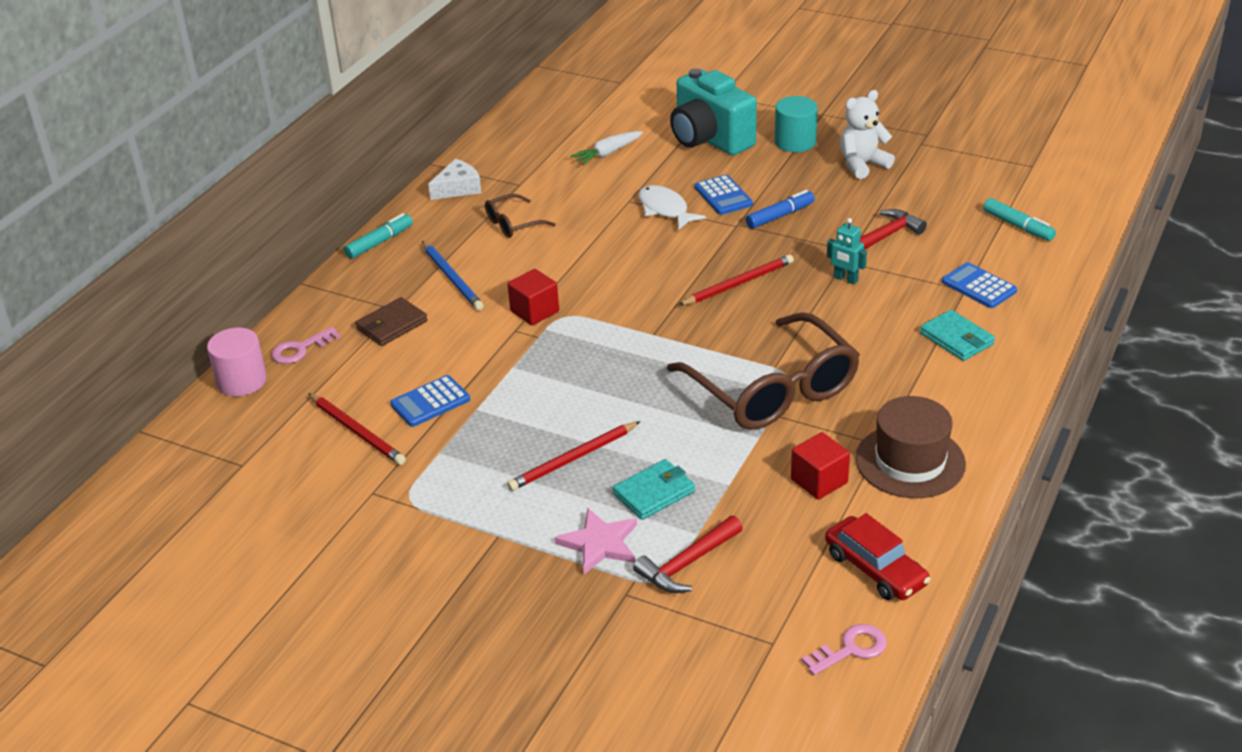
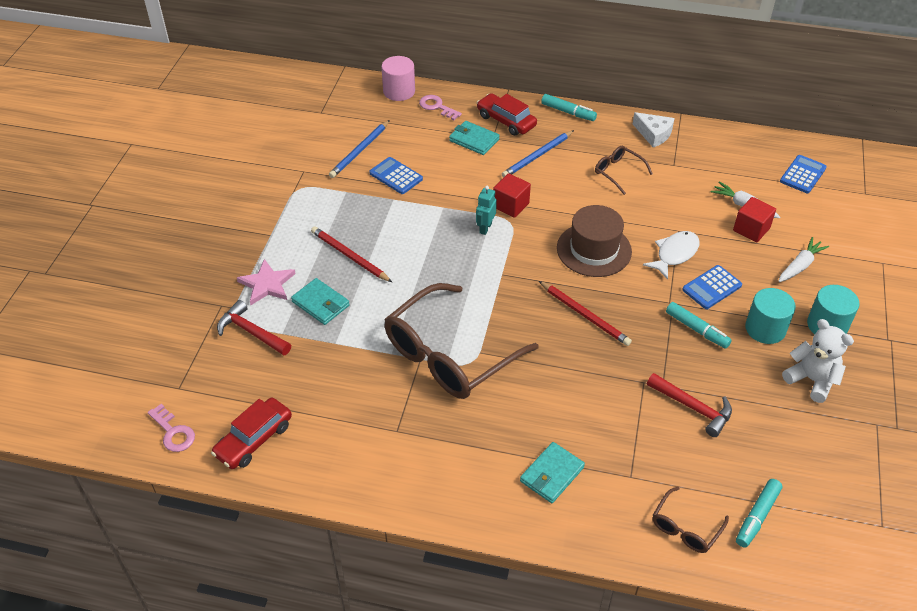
camera: 75 degrees right, 10 degrees up
(357, 431) = (360, 151): red pencil -> blue pencil
(367, 293) = (506, 121): none -> red car
(392, 325) = (474, 140): brown wallet -> turquoise wallet
(709, 139) = (800, 266): turquoise camera -> white carrot
(780, 216) = (696, 329): blue marker -> turquoise marker
(790, 176) = (765, 329): none -> turquoise cylinder
(819, 481) = (346, 395): red cube -> red cube (751, 229)
(845, 279) = (616, 386): turquoise robot -> turquoise robot (485, 228)
(910, 461) = (378, 452): brown hat -> brown hat (594, 250)
(979, 286) = (639, 487): blue calculator -> blue calculator (802, 175)
(1028, 268) = (685, 527): none -> brown glasses

